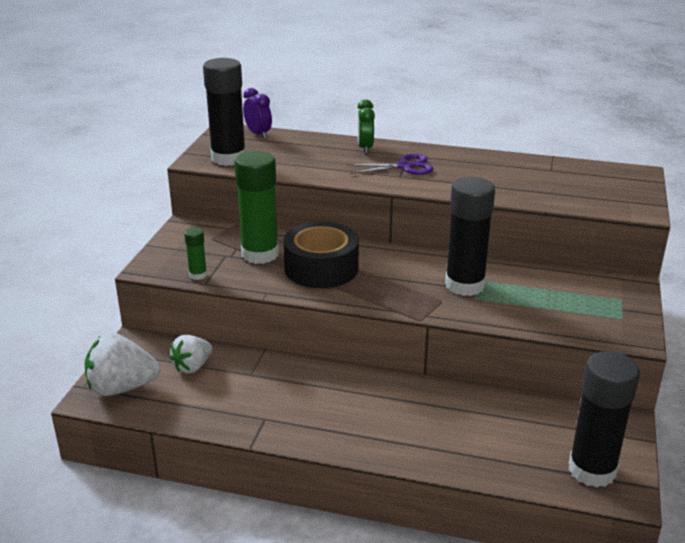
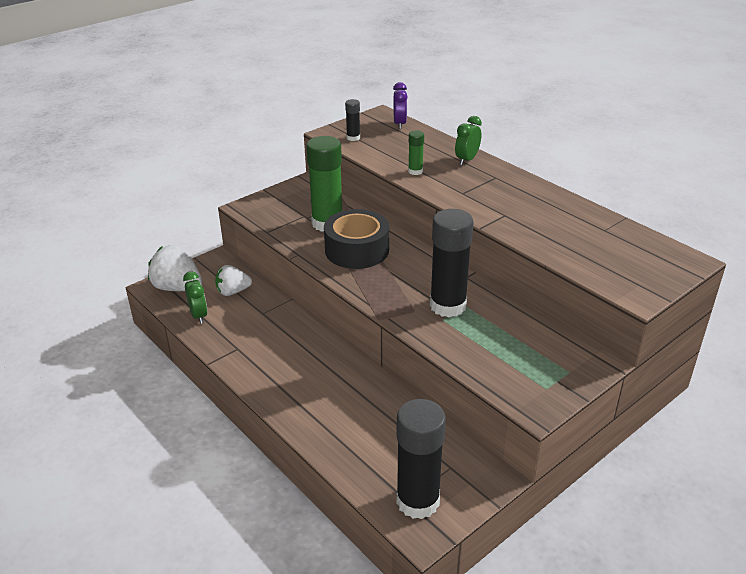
camera: 35 degrees right, 5 degrees up
(182, 405) = (199, 315): none -> green clock
(198, 275) = (269, 224): green glue stick -> green glue stick (415, 171)
(228, 158) = (353, 138): black glue stick -> black glue stick, size x0.46
(404, 166) = (477, 186): purple scissors -> none

